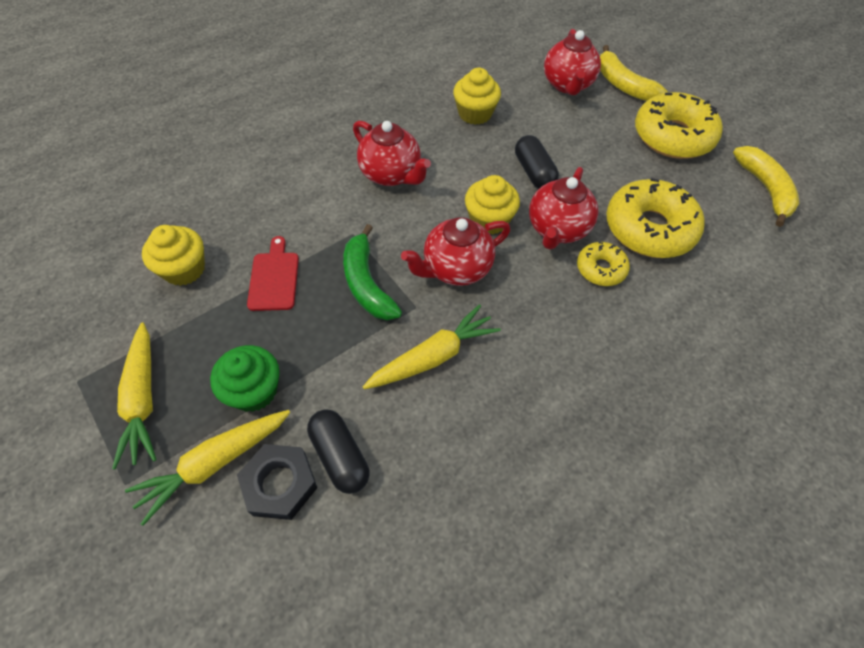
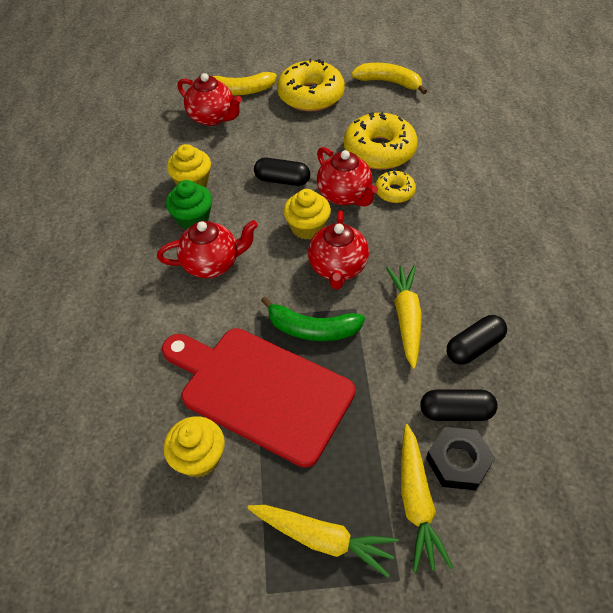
camera: 55 degrees left, 5 degrees down
(254, 390) = (365, 448): green cupcake -> green cupcake (193, 218)
(274, 278) = (261, 390): red cutting board -> red cutting board, size x2.32
(437, 439) = (474, 347): none -> black capsule

